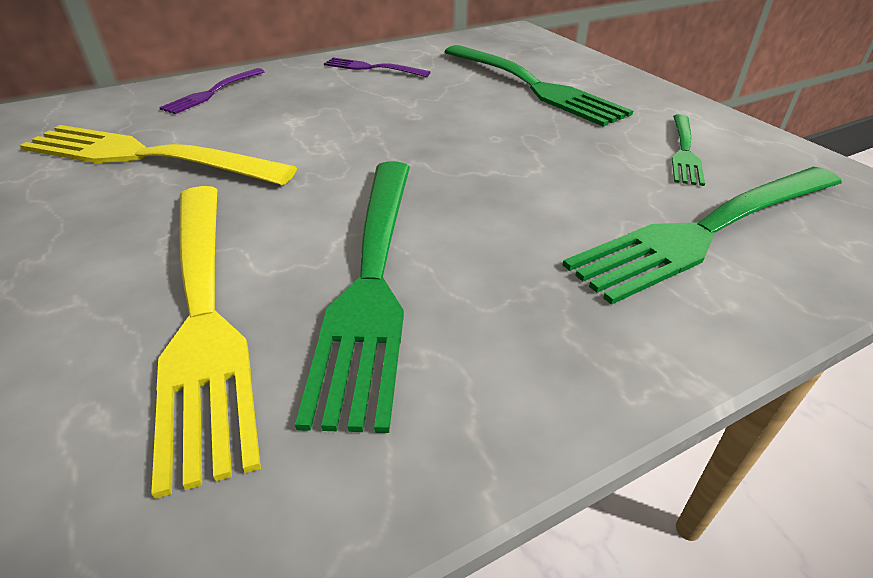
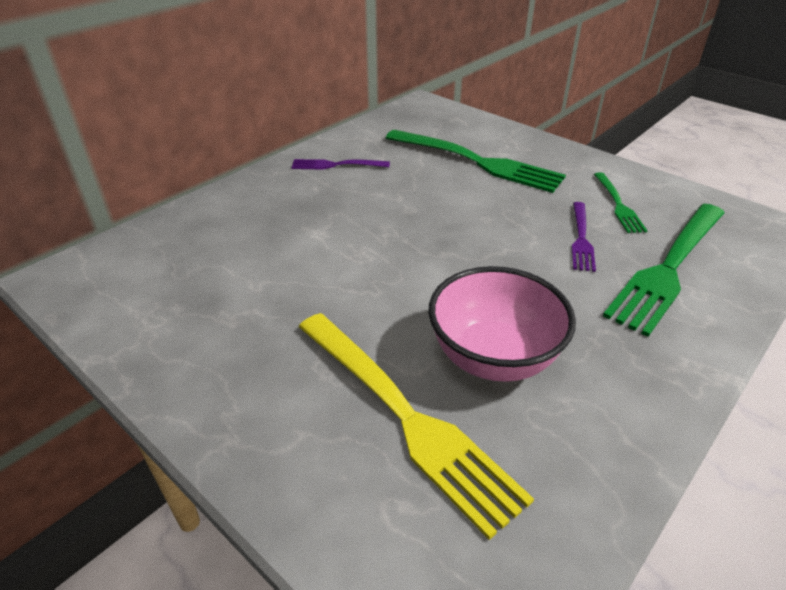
camera: 20 degrees left, 0 degrees up
(147, 157) = (228, 296): yellow fork -> none
(213, 92) = (219, 217): purple fork -> purple fork (581, 238)
(372, 278) = (493, 357): green fork -> pink bowl

